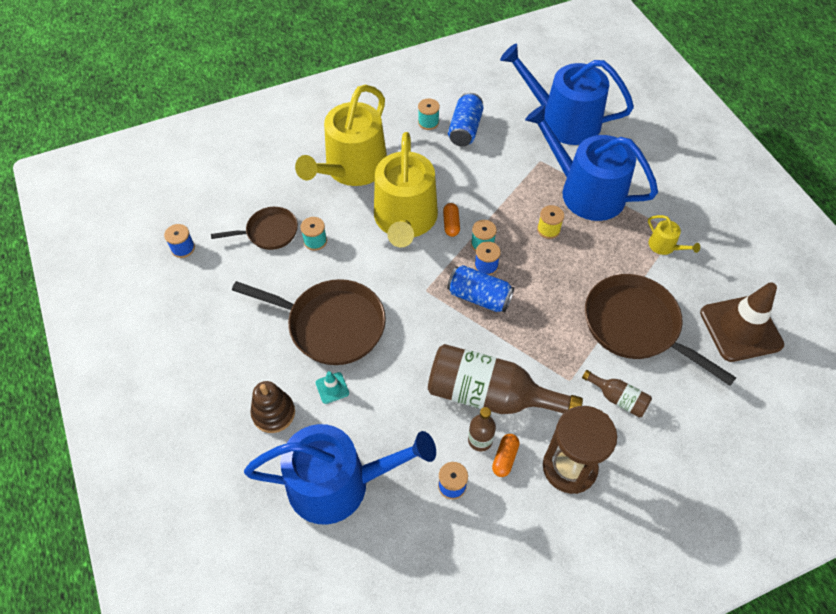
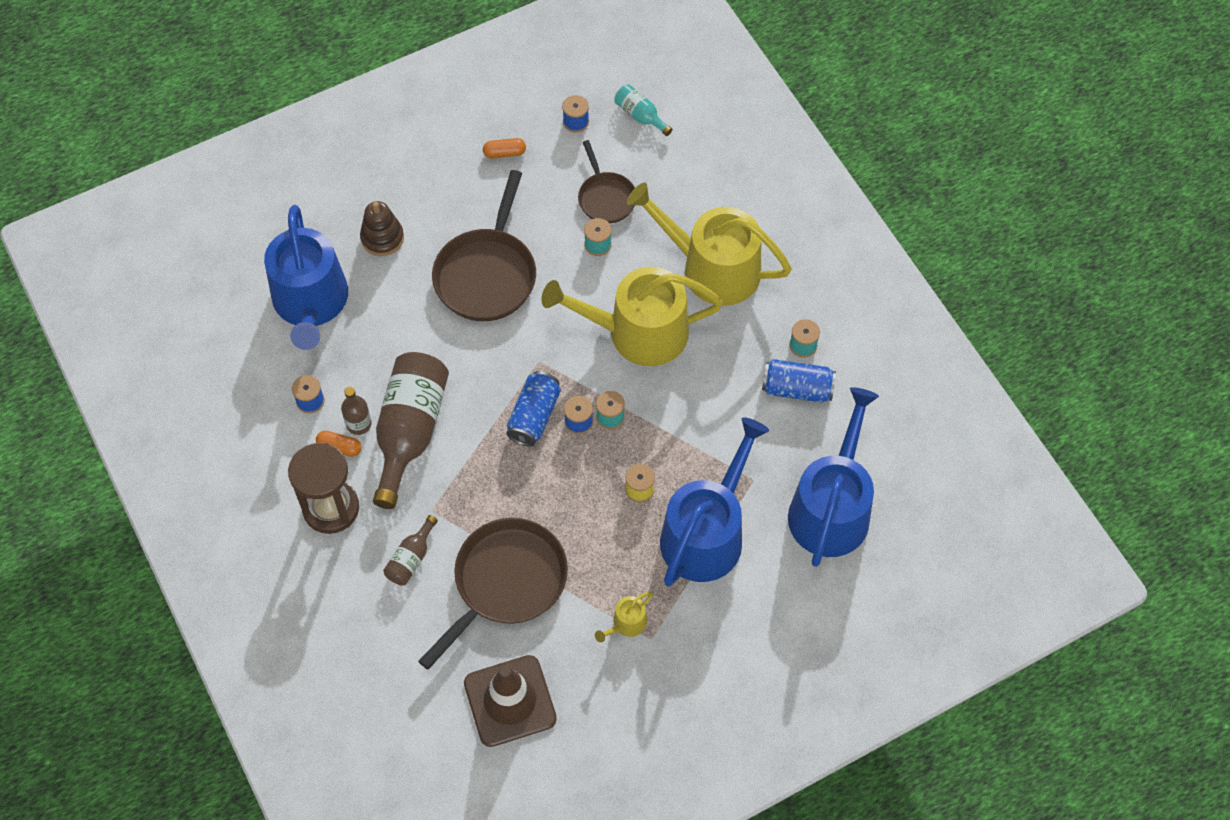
camera: 85 degrees right, 5 degrees up
(190, 202) = (640, 116): none -> turquoise bottle
(332, 388) = (412, 285): turquoise traffic cone -> none
(451, 224) = (636, 381): orange capsule -> orange capsule (504, 153)

